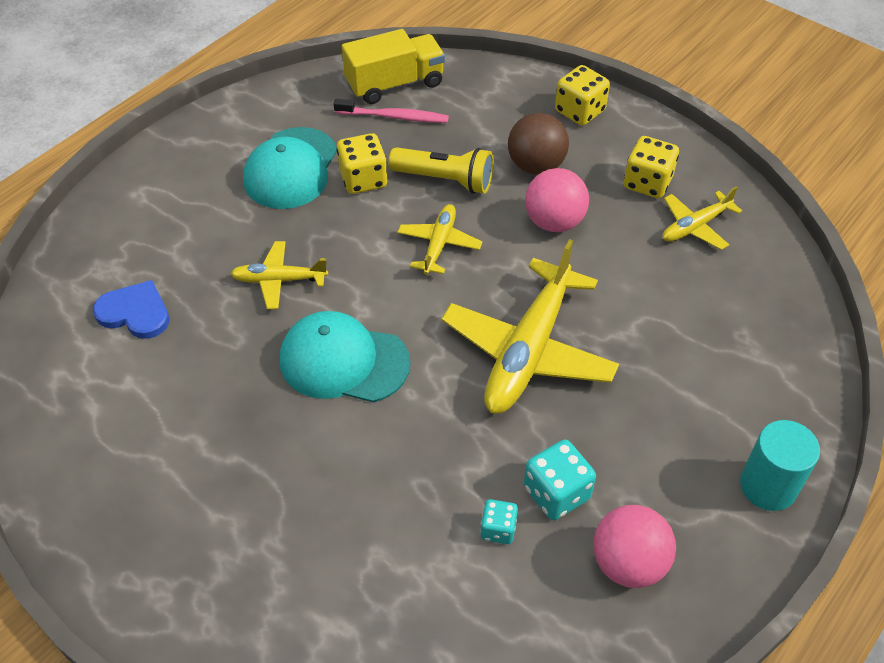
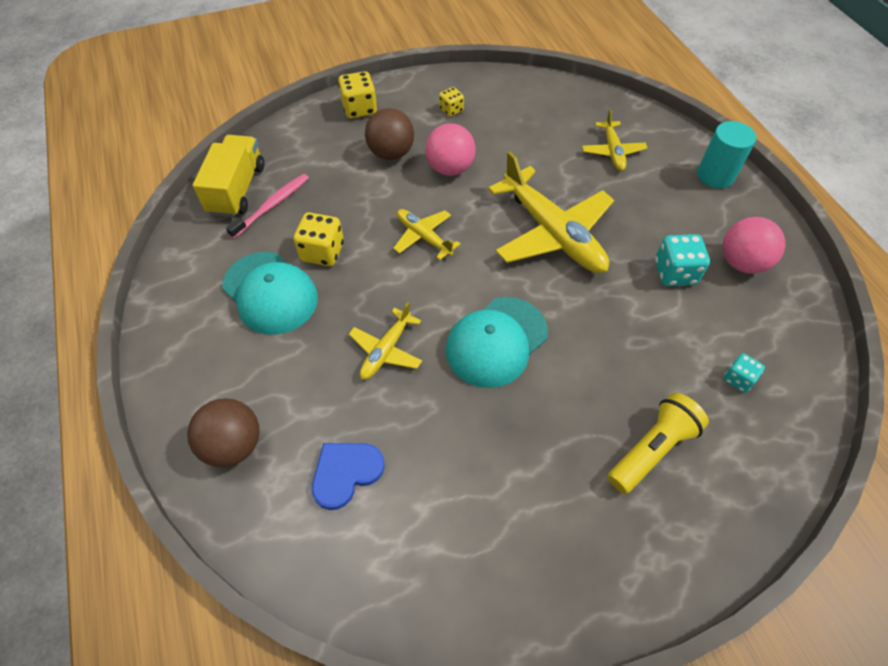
camera: 60 degrees left, 5 degrees up
(123, 227) = (233, 445): none -> brown ball
(445, 180) = (364, 206): yellow flashlight -> yellow flashlight (652, 449)
(498, 529) = (689, 316): turquoise dice -> turquoise dice (738, 379)
(647, 183) = (451, 110): yellow dice -> yellow dice, size x0.61
(695, 226) = (504, 108): yellow plane -> yellow plane (612, 151)

